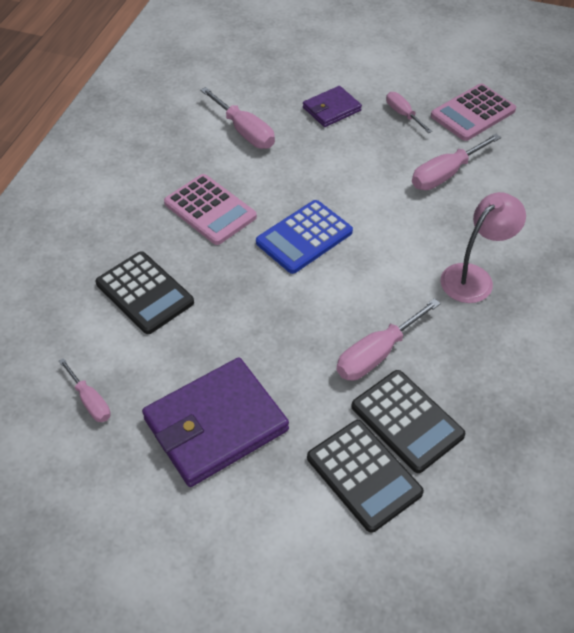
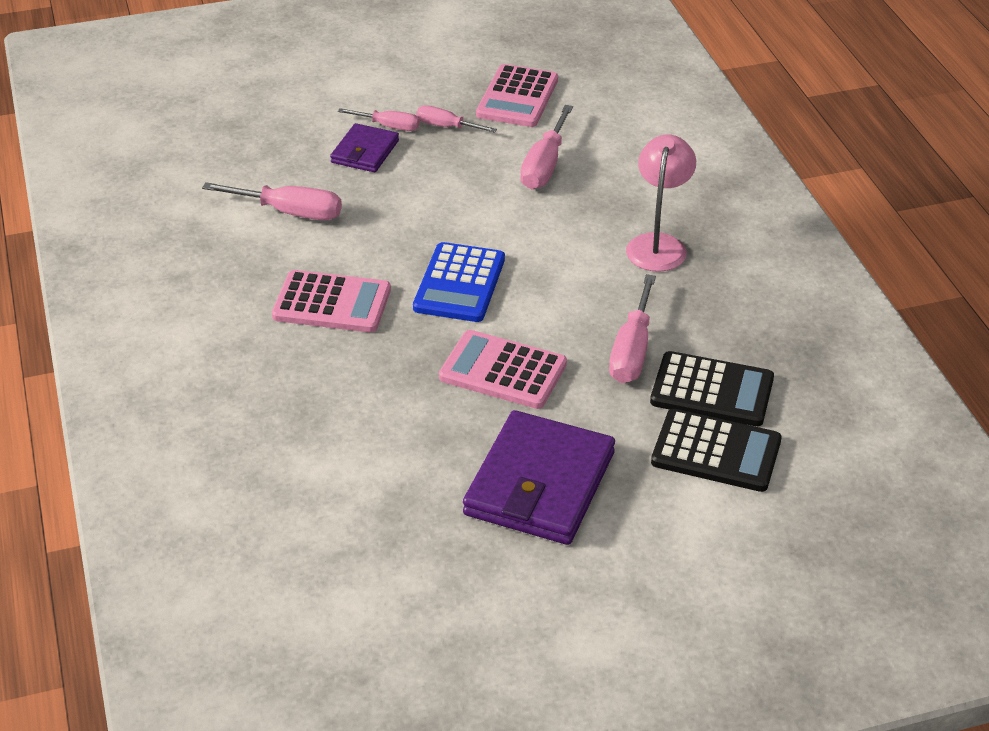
camera: 35 degrees left, 10 degrees down
(90, 401) = (391, 530): pink screwdriver -> pink screwdriver (389, 126)
(145, 293) = (343, 410): black calculator -> none
(272, 320) = (503, 371): none -> pink calculator

